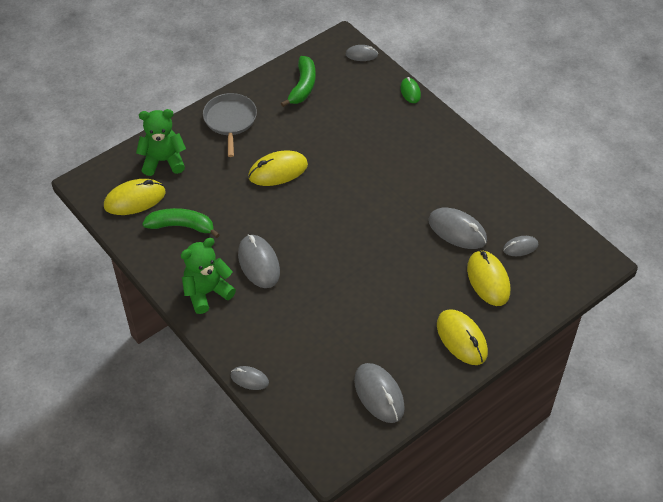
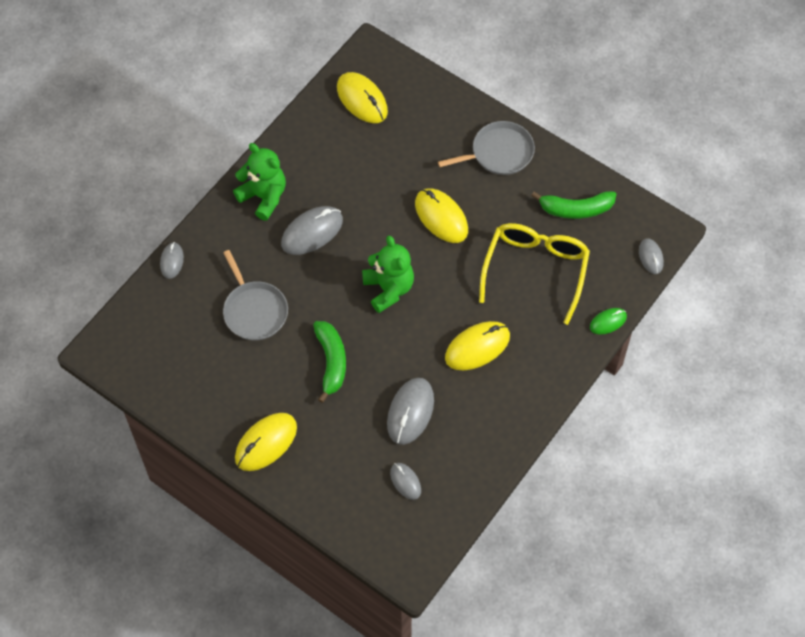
camera: 75 degrees right, 10 degrees up
(163, 161) = (421, 109): green teddy bear -> green teddy bear (388, 289)
(181, 226) = (340, 151): green banana -> green banana (331, 362)
(325, 322) = (254, 310): none -> grey pan
(349, 123) = (535, 269): none -> yellow glasses
(379, 394) = (180, 379): grey mouse -> none
(488, 280) = (350, 456): yellow mouse -> yellow mouse (477, 347)

